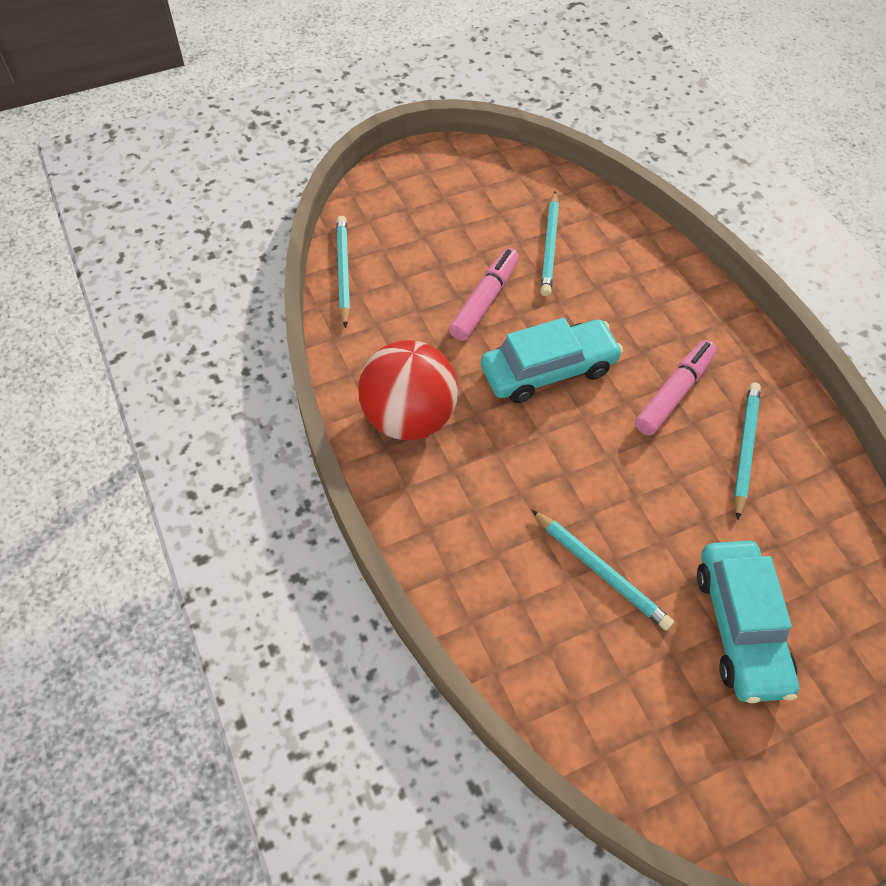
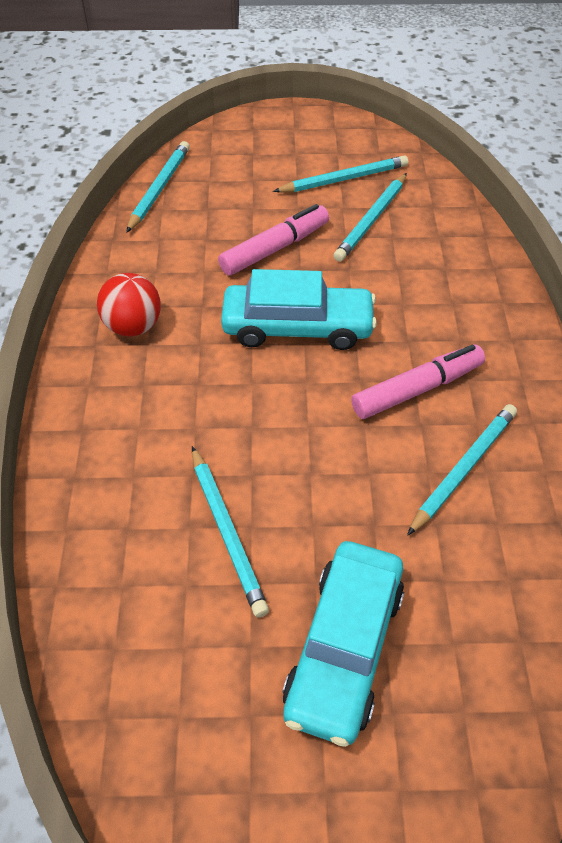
camera: 25 degrees right, 5 degrees down
(408, 417) = (133, 326): red ball -> red ball, size x0.61
(503, 212) = (344, 179): none -> turquoise pencil

